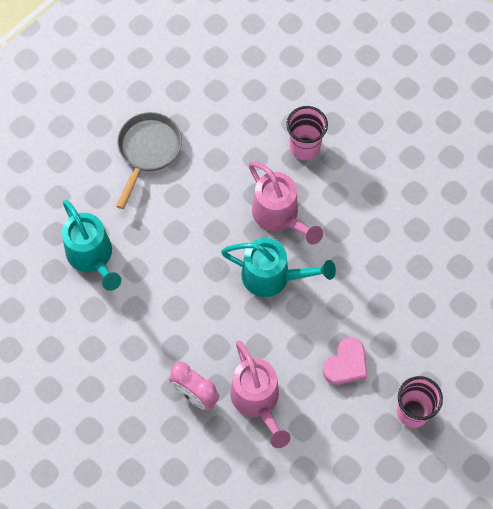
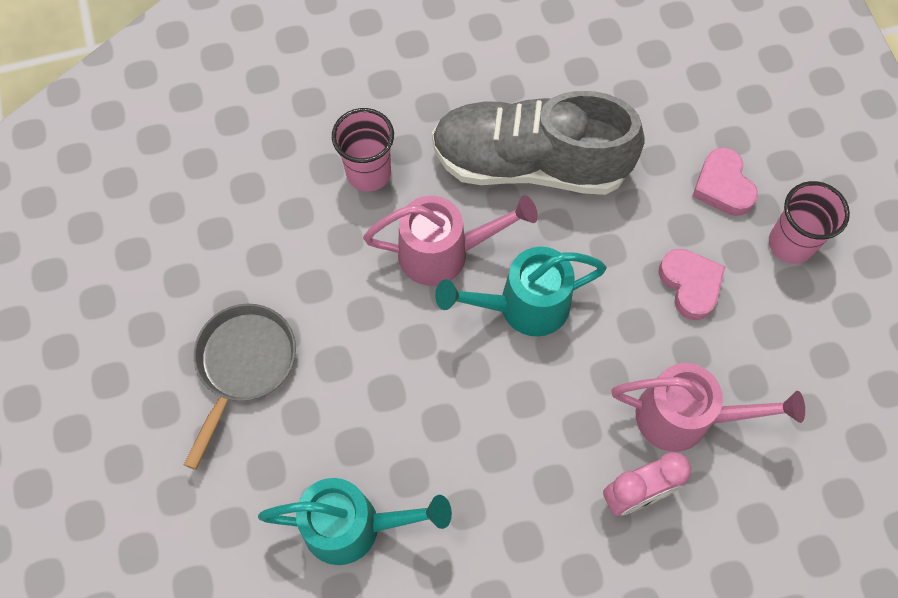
camera: 60 degrees left, 0 degrees up
(148, 151) = (243, 365): grey pan -> grey pan turned 60 degrees clockwise
(273, 277) = (523, 306): turquoise watering can -> turquoise watering can turned 150 degrees counterclockwise
(369, 232) = (530, 164): none -> grey shoe
(428, 352) = (722, 186): none -> pink heart

